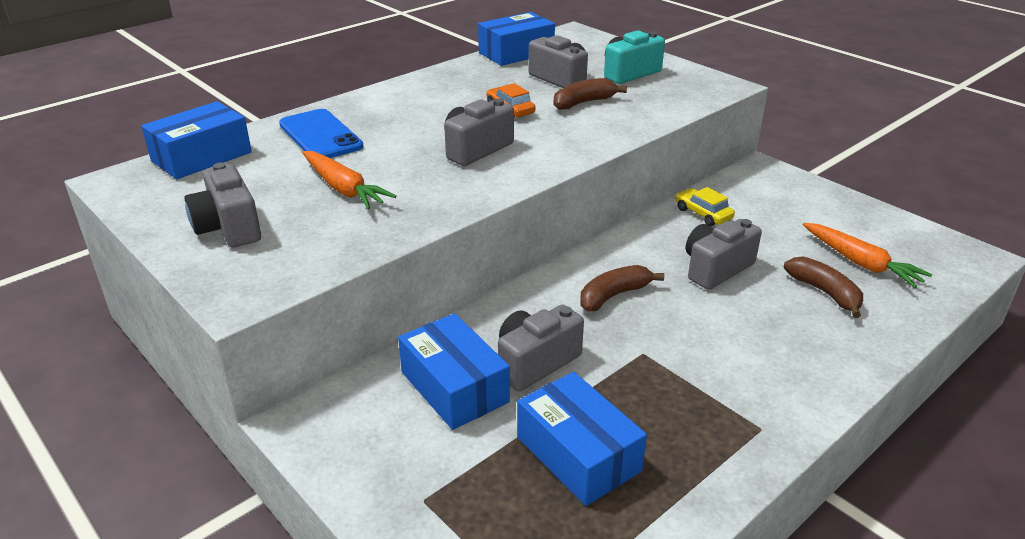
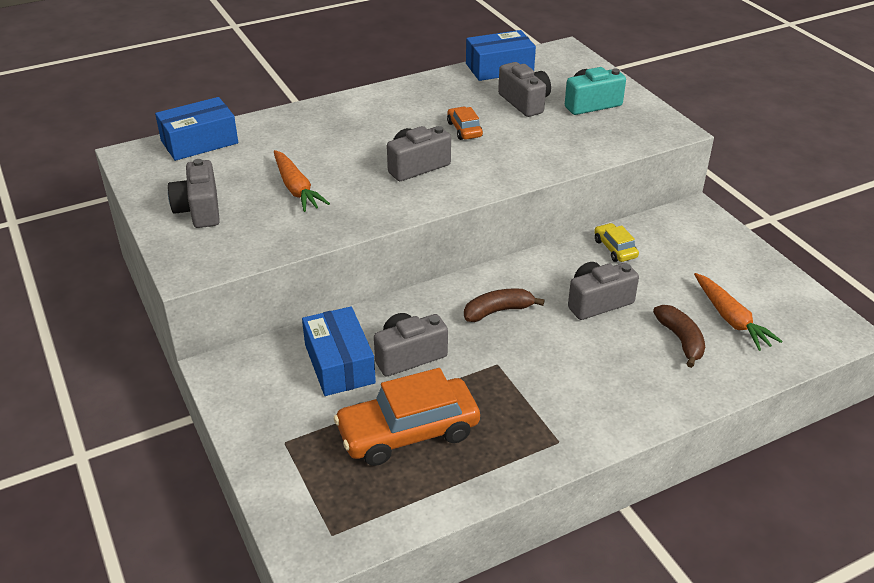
camera: 15 degrees right, 5 degrees up
(320, 135) = (297, 134): blue phone -> none
(578, 454) = (408, 432): blue box -> orange car
(583, 103) = (532, 131): brown banana -> none

